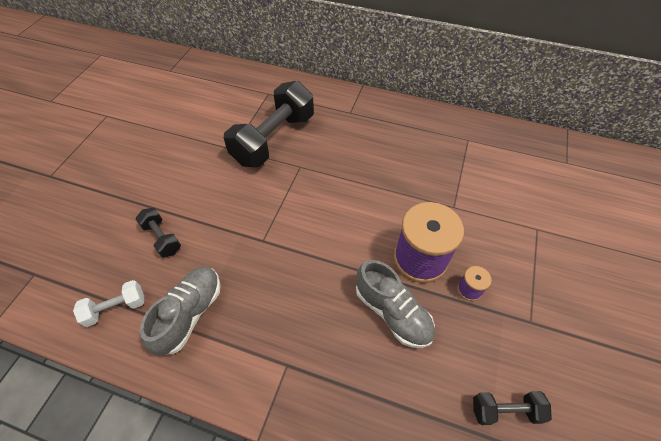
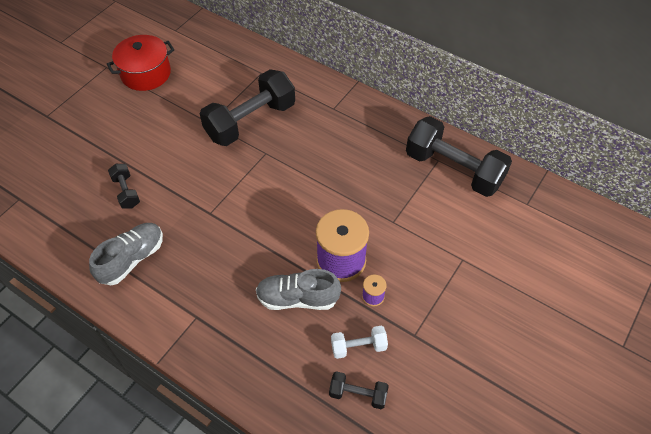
camera: 15 degrees right, 0 degrees up
(116, 308) = (76, 241): white dumbbell -> white dumbbell (358, 346)
(151, 114) = (146, 73): none -> red pot
(392, 312) = (297, 298): grey shoe -> grey shoe turned 120 degrees clockwise
(486, 145) = (453, 169): none -> black dumbbell

